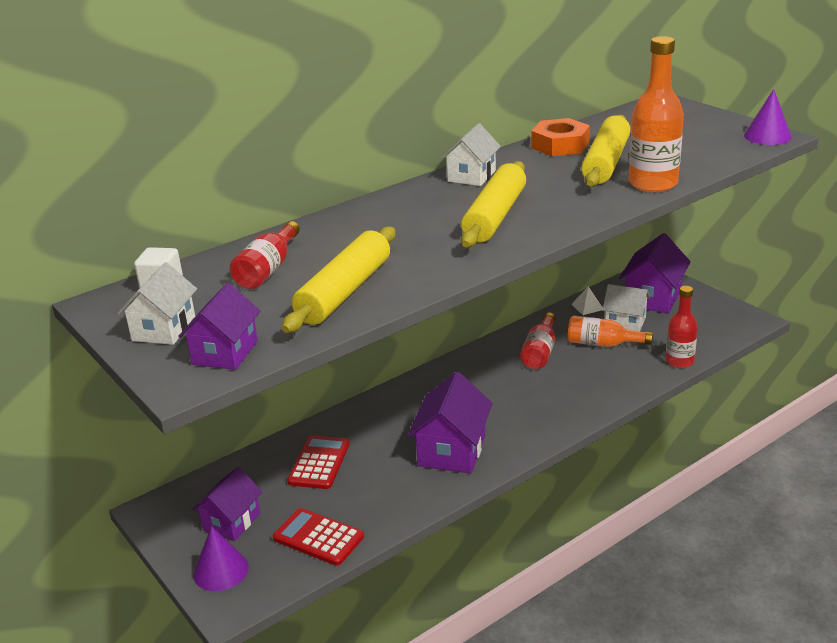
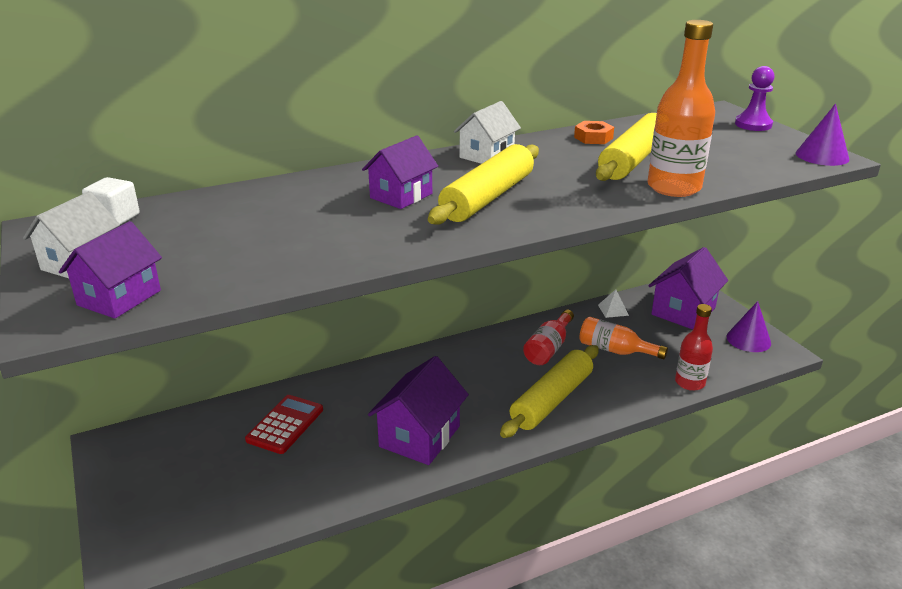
camera: 10 degrees right, 0 degrees up
(221, 570) = (137, 522): purple cone -> purple cone (748, 339)
(232, 522) = (173, 471): purple house -> purple house (401, 196)
(268, 270) = (226, 218): red bottle -> none
(318, 537) = (247, 505): red calculator -> none
(345, 292) = (285, 252): yellow rolling pin -> yellow rolling pin (552, 400)
(560, 145) = (593, 138): orange nut -> orange nut, size x0.62
(625, 322) = (646, 332): white house -> none
(697, 113) = (753, 125): none -> purple pawn

